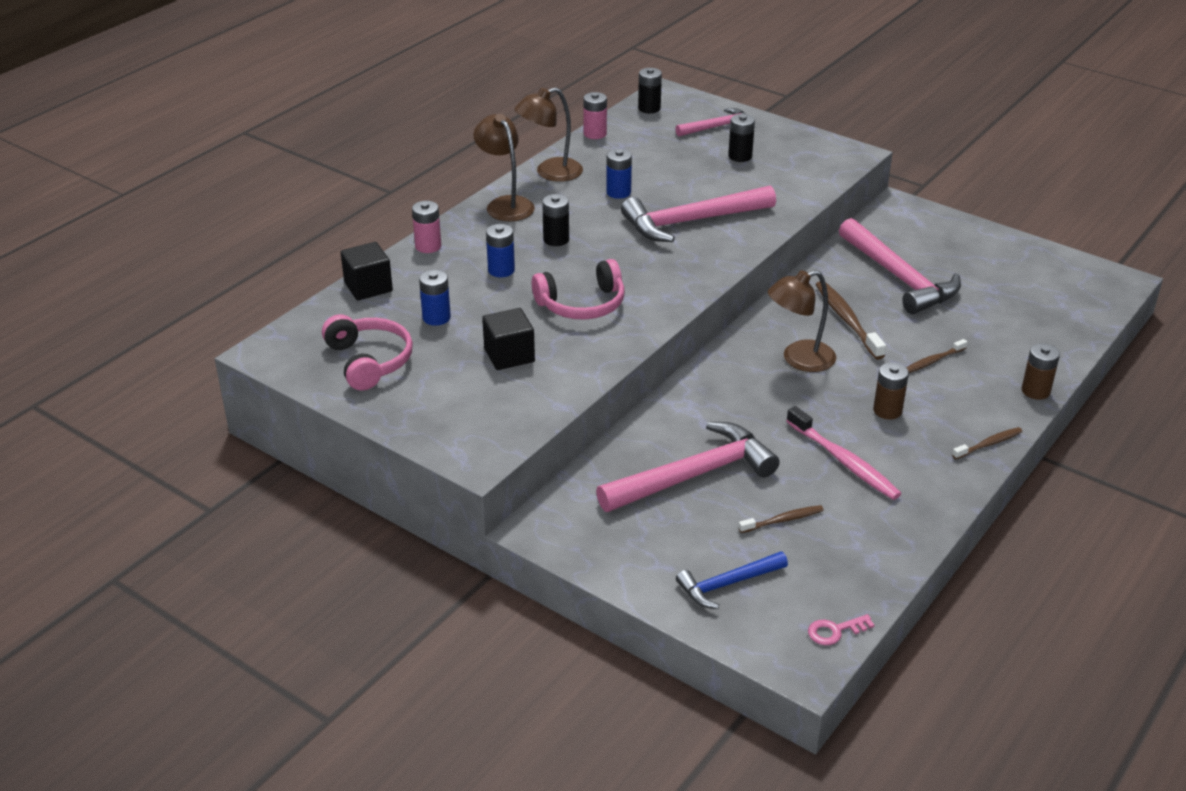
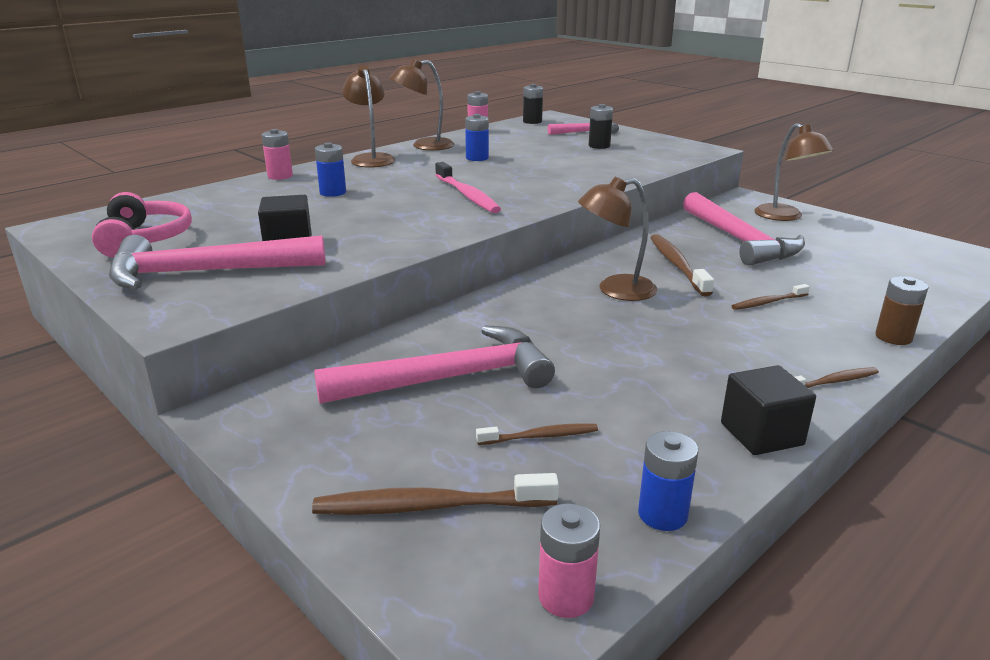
camera: 10 degrees right, 10 degrees down
(368, 287) = (200, 195): black cube -> black cube (761, 434)
(436, 317) = (242, 216): blue battery -> blue battery (662, 514)
(556, 239) = (400, 179): black battery -> none
(582, 305) = (392, 217): pink headphones -> none
(691, 222) = (534, 176): pink hammer -> pink hammer (205, 272)
(727, 584) = (430, 506): blue hammer -> brown toothbrush
(835, 631) = (566, 596): pink key -> pink battery
(844, 461) = (641, 382): pink toothbrush -> pink toothbrush (467, 195)
(887, 410) = (706, 339): brown battery -> none
(939, 236) = (785, 217): none -> brown lamp

